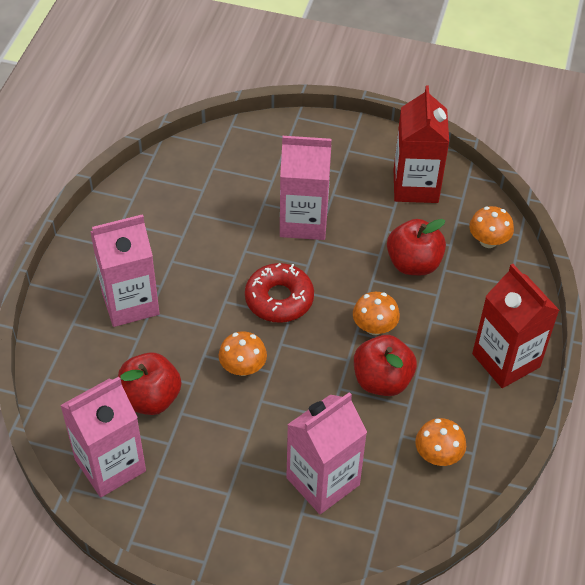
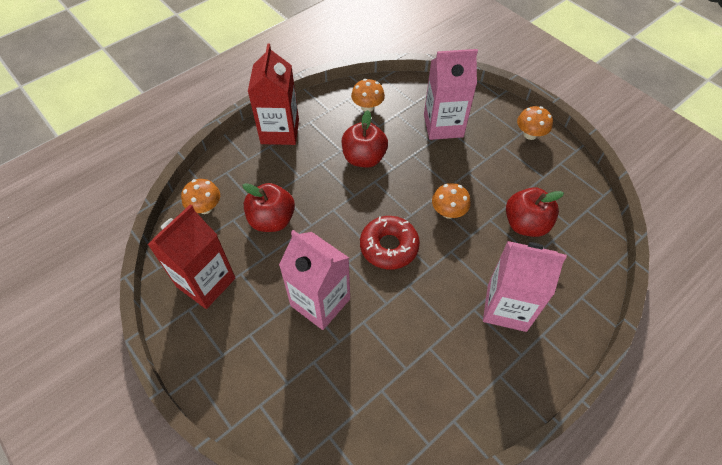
camera: 145 degrees left, 5 degrees up
(110, 465) = (572, 196): pink carton -> none
(374, 327) = (339, 192): orange mushroom -> orange mushroom (530, 134)

